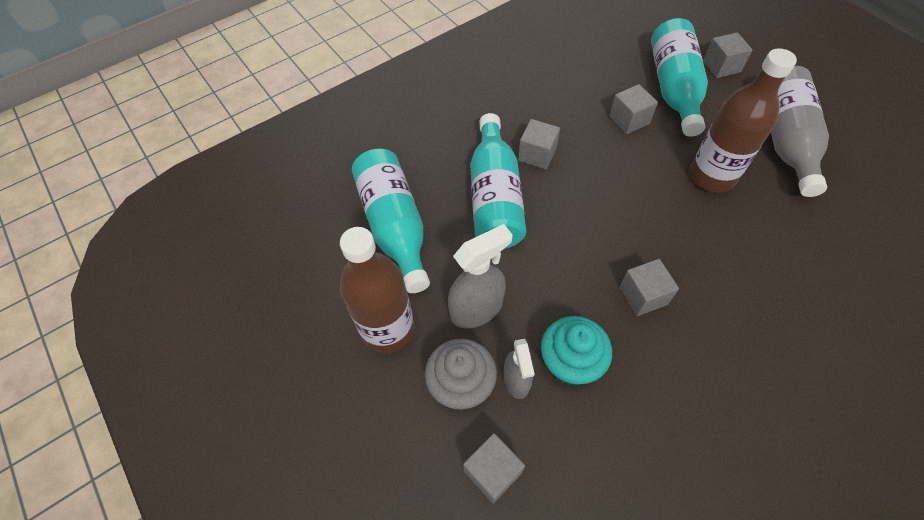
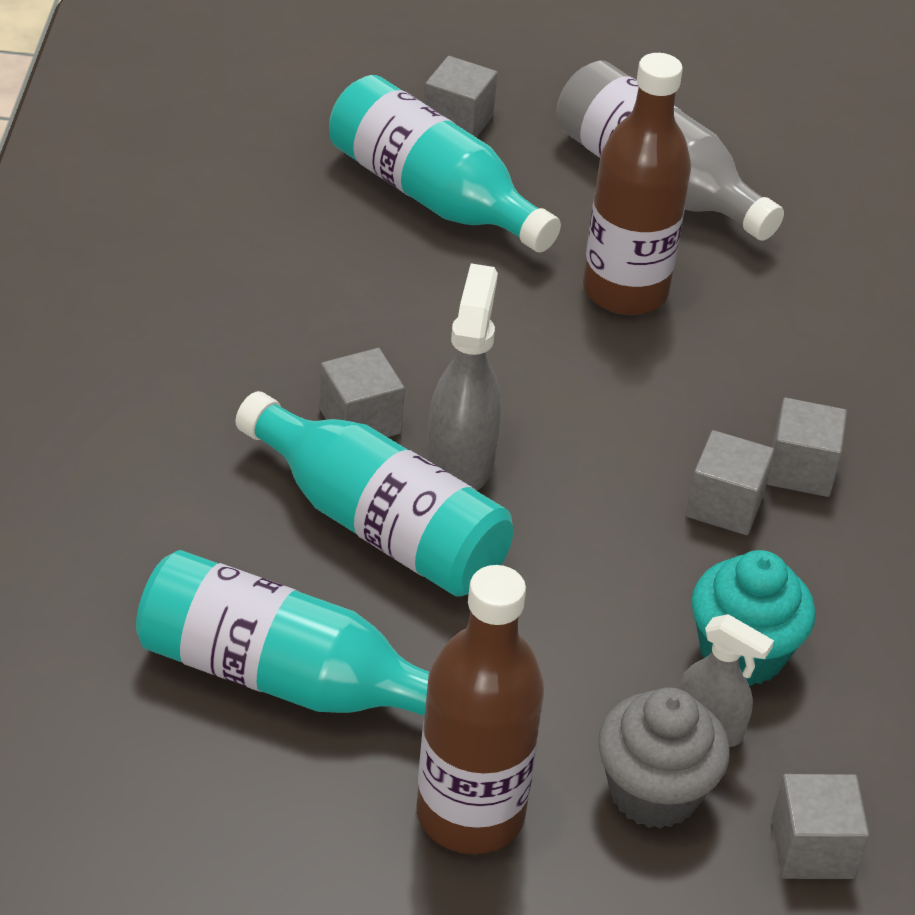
camera: 55 degrees left, 15 degrees down
(477, 309) = (551, 687): grey spray bottle -> grey spray bottle (460, 463)
(629, 120) = (426, 282): grey cube -> grey cube (800, 469)

